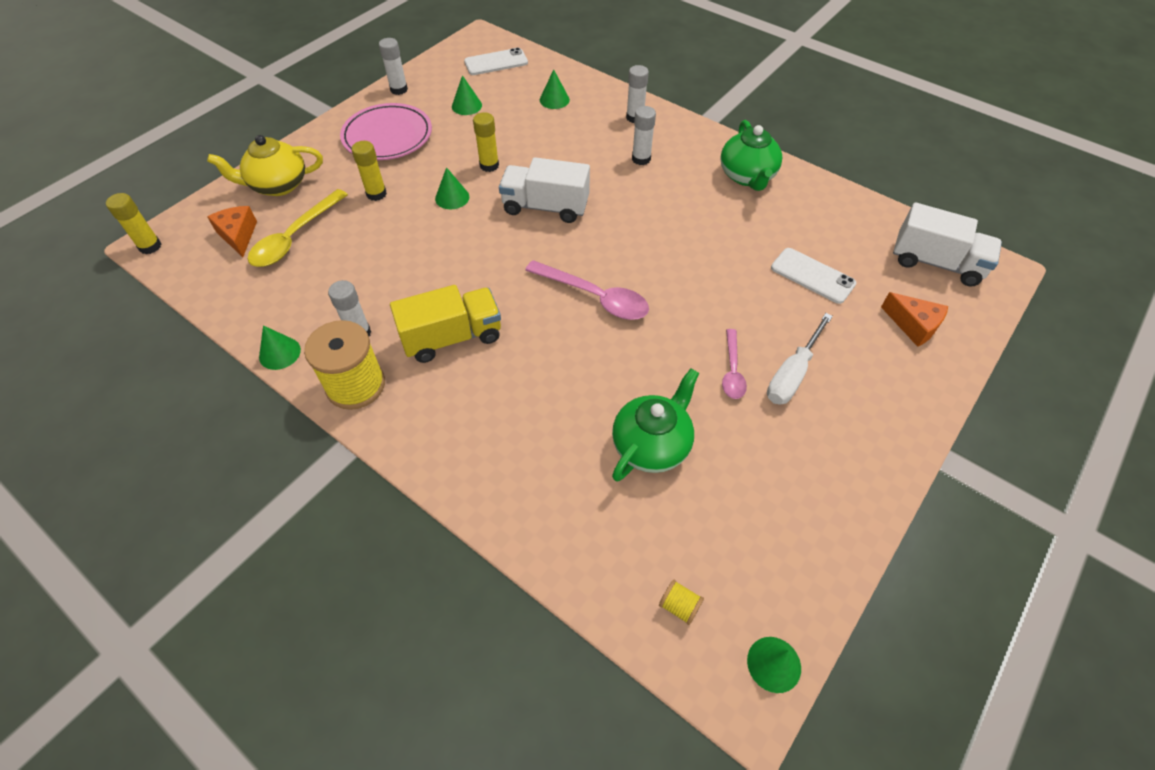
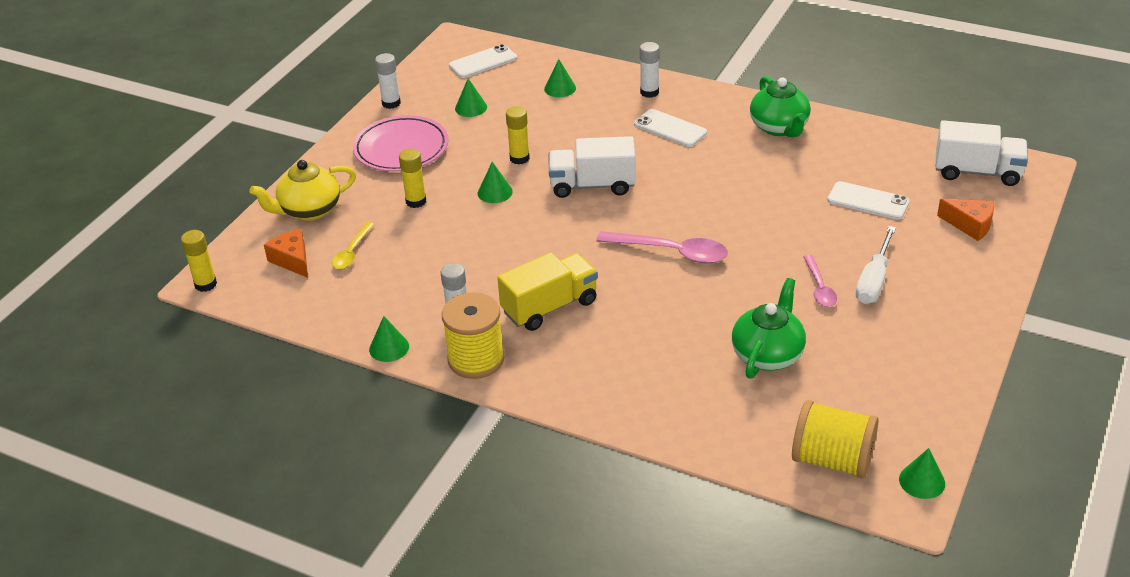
camera: 10 degrees left, 15 degrees down
(295, 237) = (352, 252): yellow spoon -> yellow spoon, size x0.60
(641, 159) = (670, 129): white glue stick -> white phone
(679, 606) = (832, 459): yellow spool -> yellow spool, size x2.40

